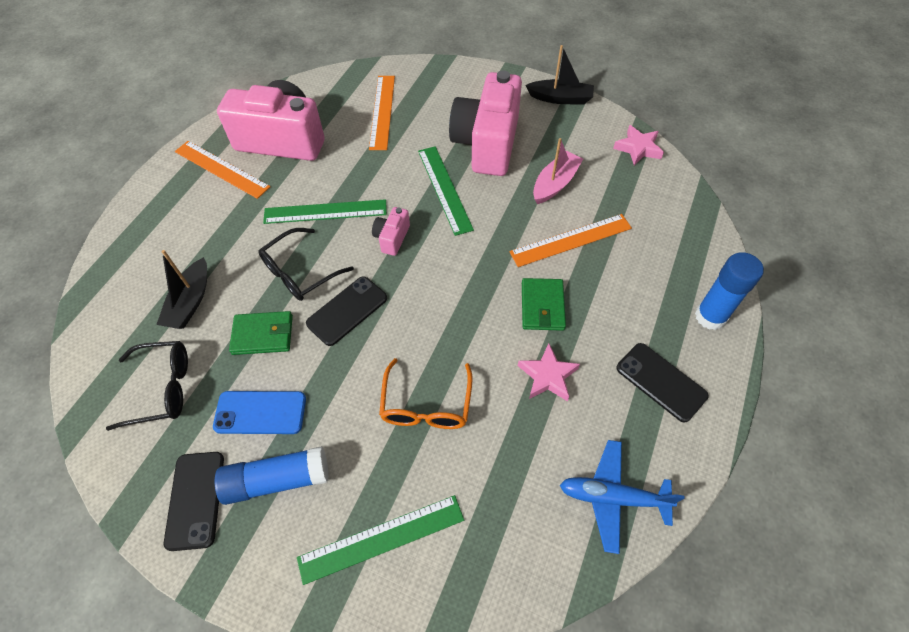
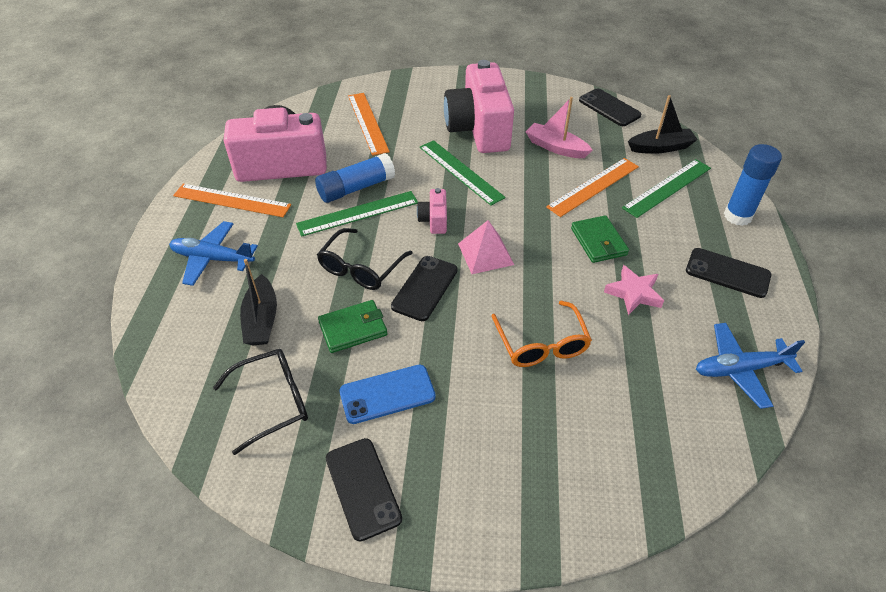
camera: 20 degrees left, 10 degrees down
(178, 227) = (213, 259): none -> blue plane
(277, 480) = (436, 446): blue glue stick -> blue glue stick (356, 188)
(381, 539) = (563, 463): green ruler -> green ruler (667, 188)
(422, 289) = (485, 254): none -> pink pyramid
(555, 184) = (555, 147): pink boat -> pink boat turned 75 degrees counterclockwise
(560, 98) = (523, 83): black boat -> black boat (661, 147)
(638, 148) = (609, 108): pink star -> black phone

